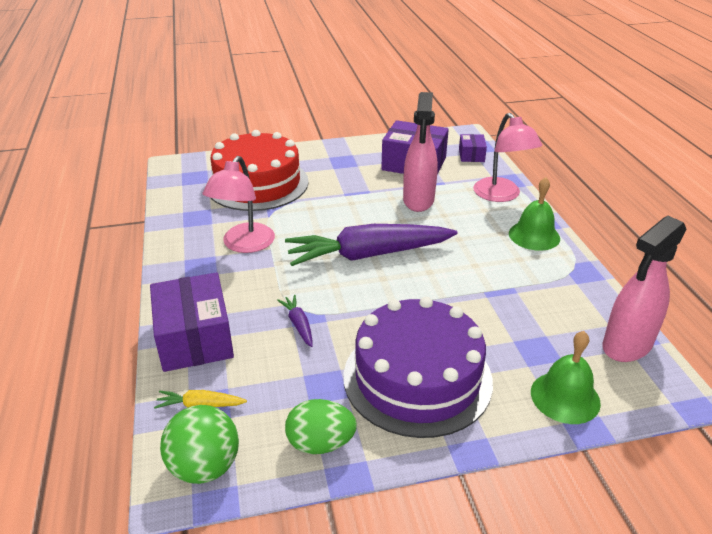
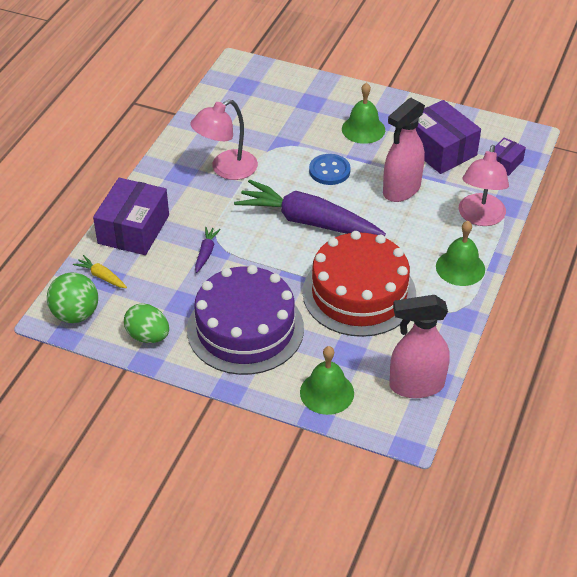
camera: 35 degrees right, 10 degrees up
(257, 183) = (287, 114): red cake -> red cake (359, 293)
(336, 172) = (363, 129): none -> green bell
(342, 210) = (329, 171): none -> blue button

